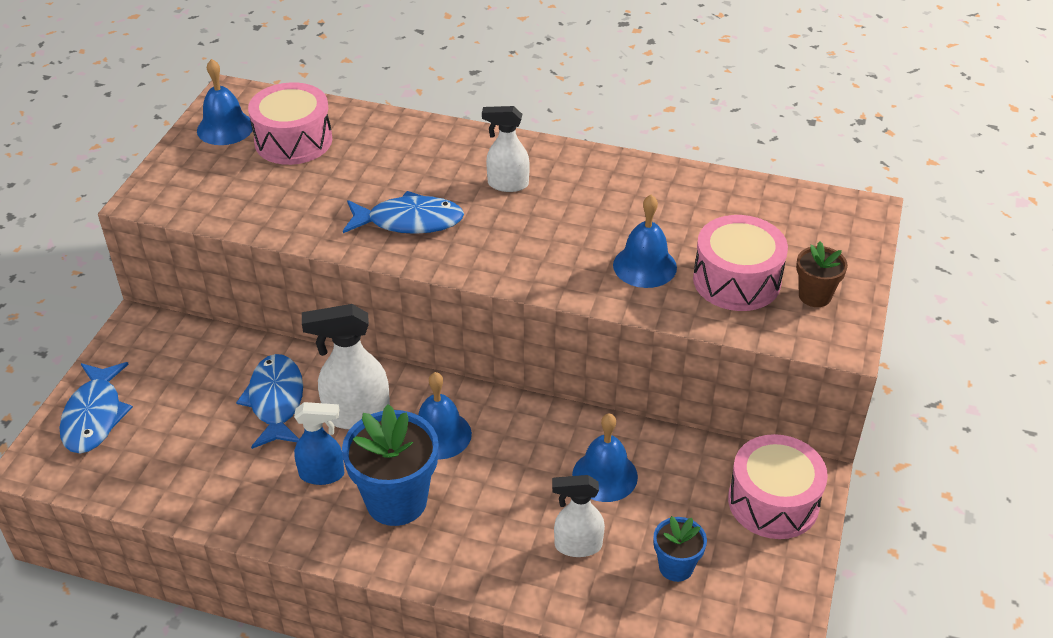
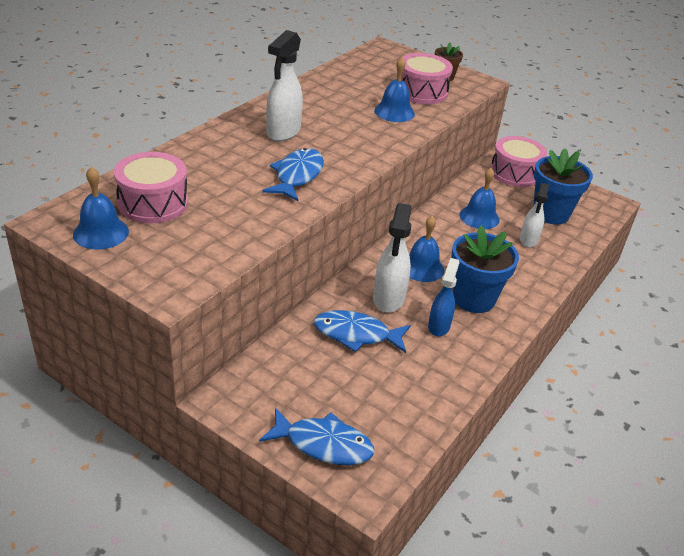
camera: 75 degrees left, 5 degrees down
(507, 184) = (283, 132): white spray bottle -> white spray bottle, size x1.51
(676, 567) = (550, 214): blue flower pot -> blue flower pot, size x1.85

